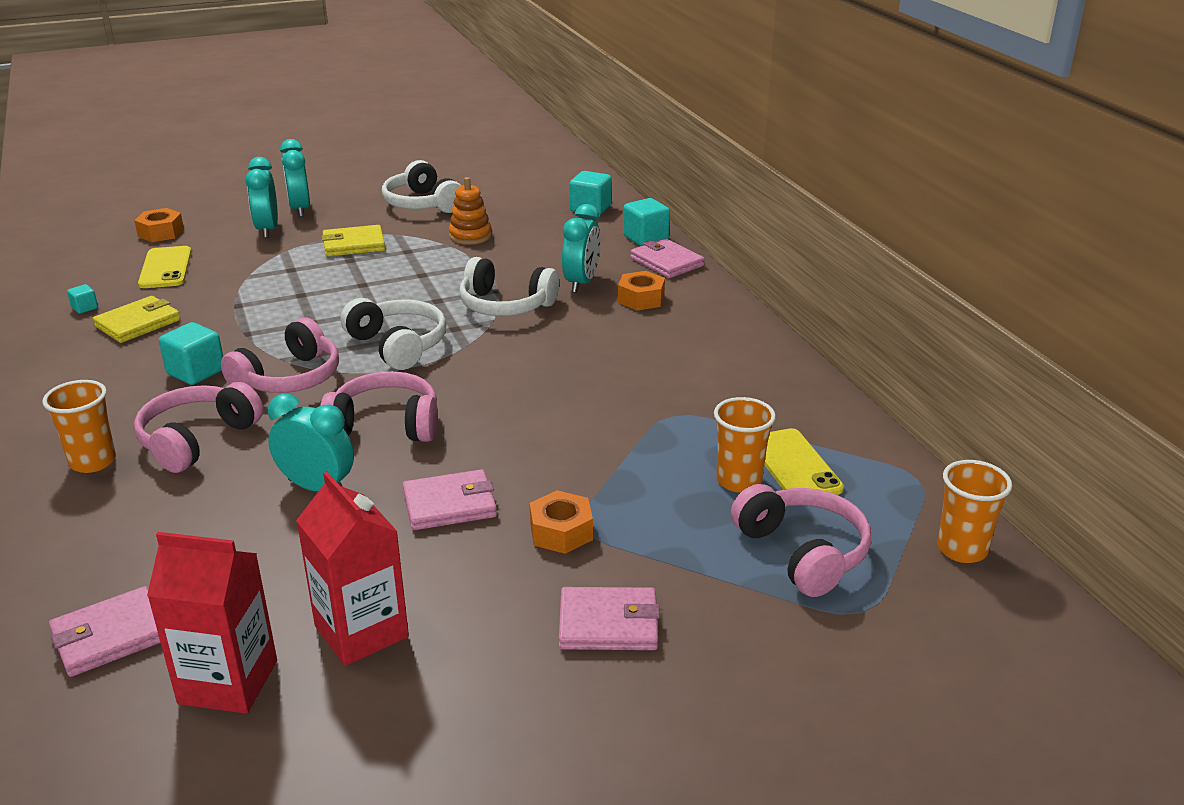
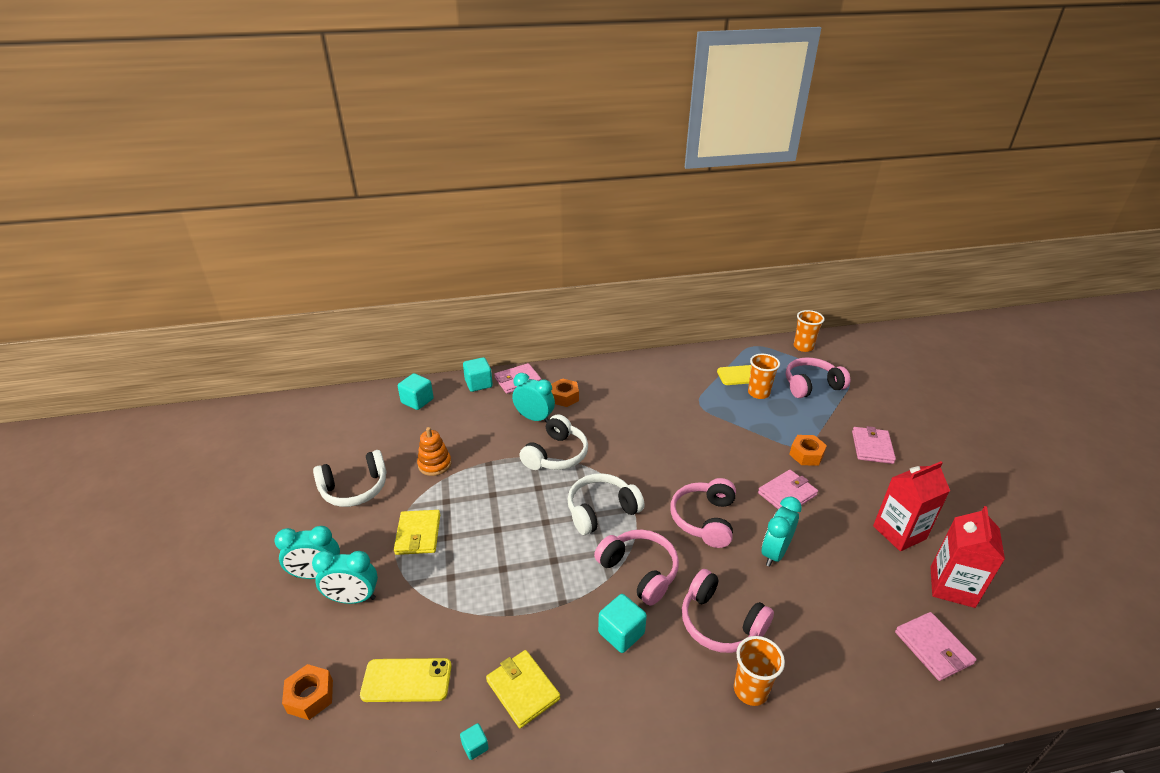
camera: 80 degrees left, 5 degrees up
(449, 504) = (787, 494): pink wallet -> pink wallet turned 60 degrees clockwise

